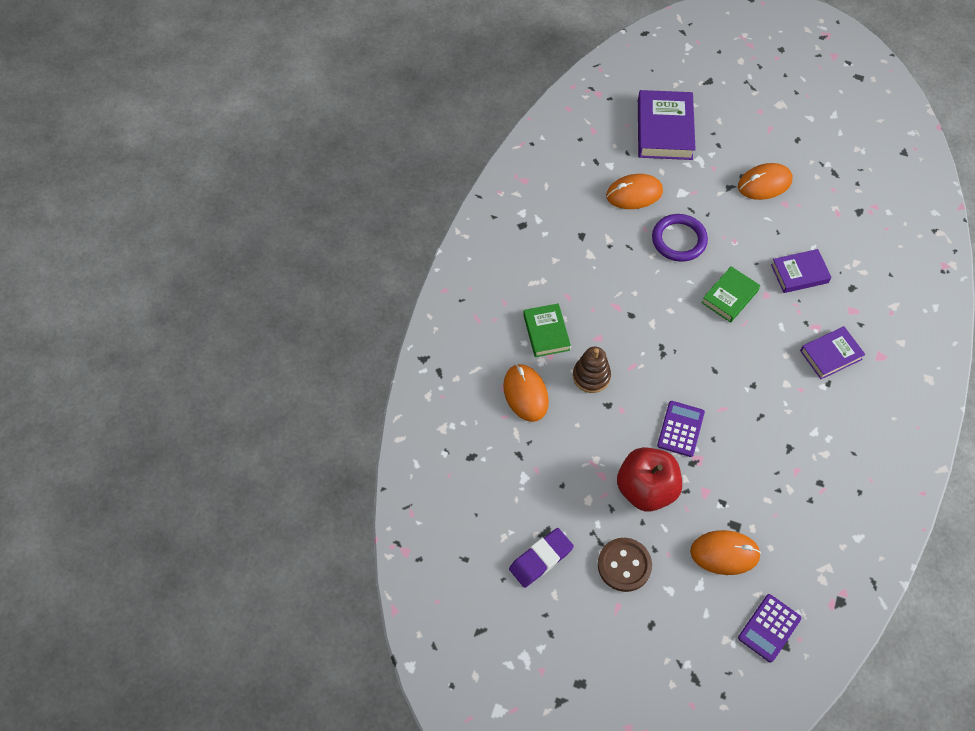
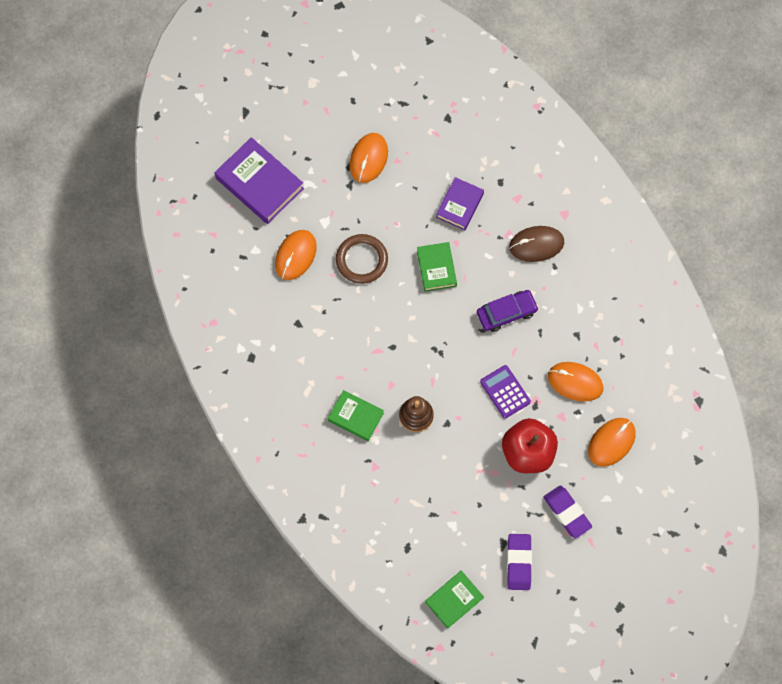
camera: 50 degrees left, 10 degrees up
(458, 530) = (454, 600): none -> green book
(525, 394) = (391, 471): orange mouse -> orange mouse (575, 382)
(624, 565) = (567, 512): brown button -> purple eraser
(679, 240) = (362, 260): purple ring -> brown ring
(749, 377) = (506, 313): none -> purple car
(769, 628) = (679, 459): purple calculator -> none
(831, 355) = (536, 245): purple book -> brown mouse

